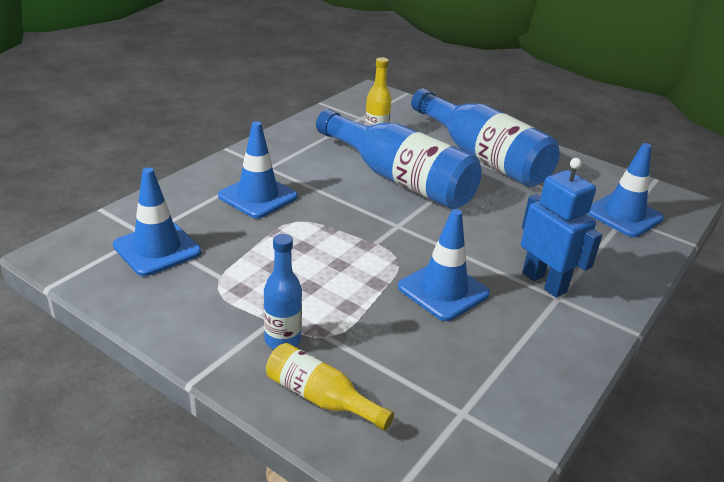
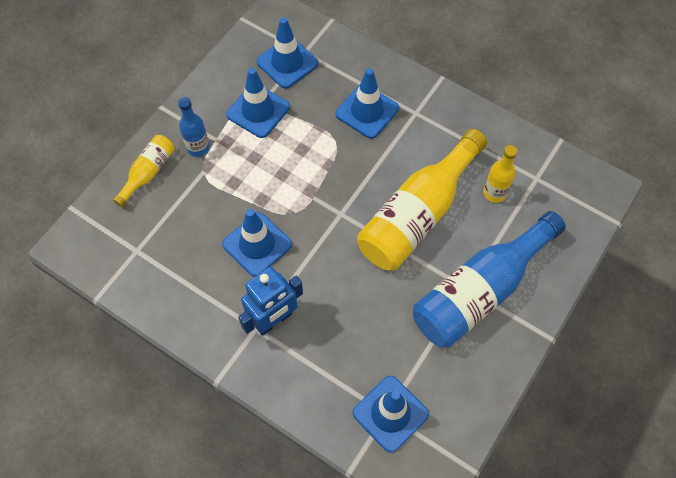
camera: 90 degrees right, 30 degrees up
(232, 279) = (258, 111): none -> blue traffic cone
(399, 179) = (417, 214): blue bottle -> yellow bottle

